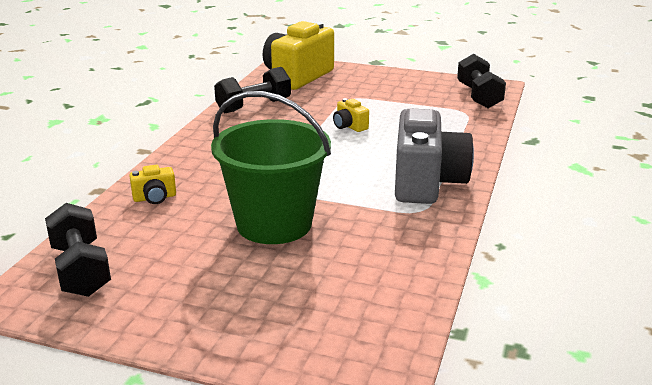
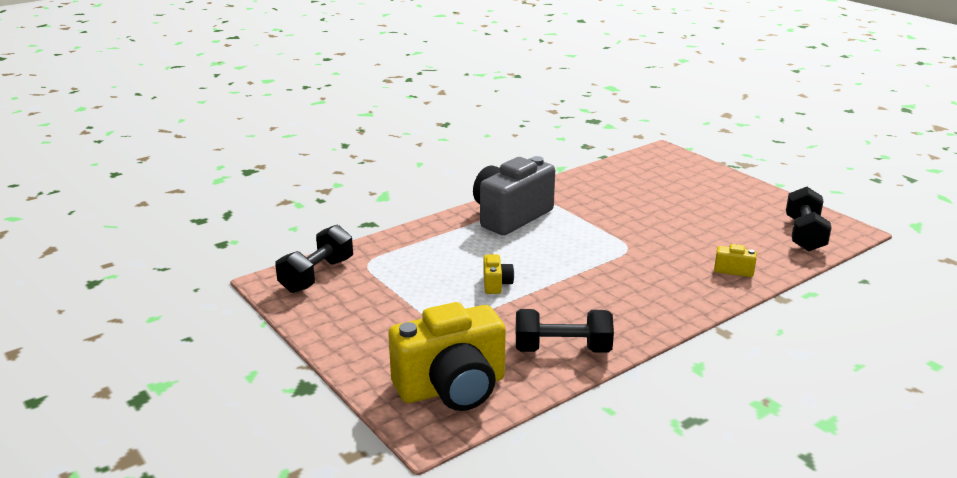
camera: 145 degrees left, 0 degrees up
(274, 224) = (653, 223): green bucket -> none

